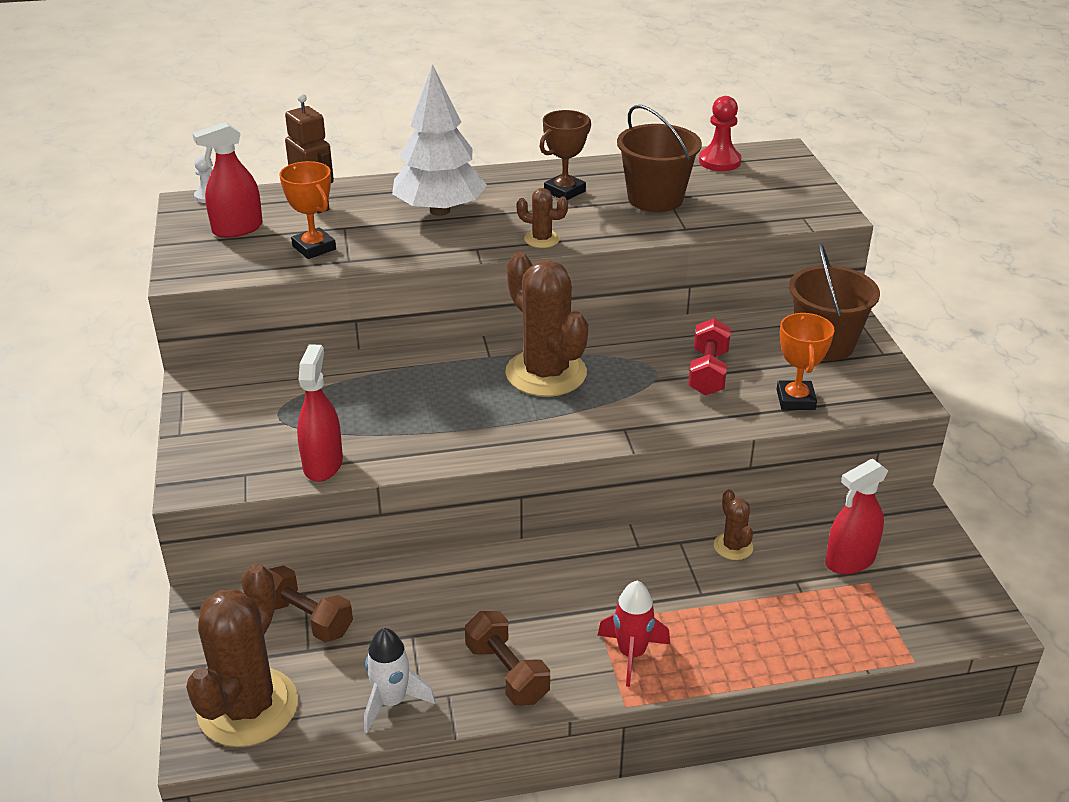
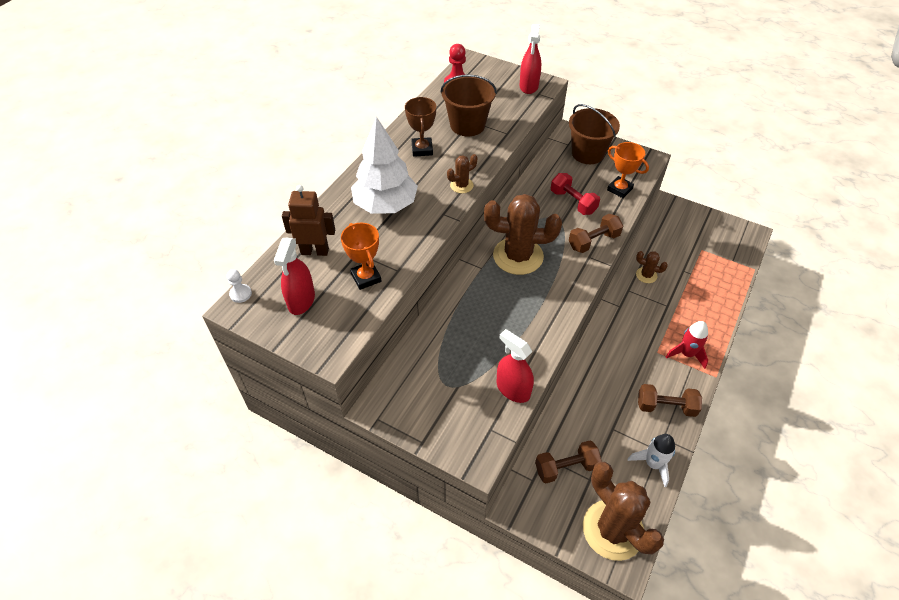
camera: 50 degrees left, 15 degrees up
(314, 248) = (366, 277): orange trophy -> orange trophy turned 60 degrees clockwise
(658, 420) = (593, 241): none -> brown dumbbell
(850, 560) = (684, 246): red spray bottle -> red spray bottle (529, 86)

